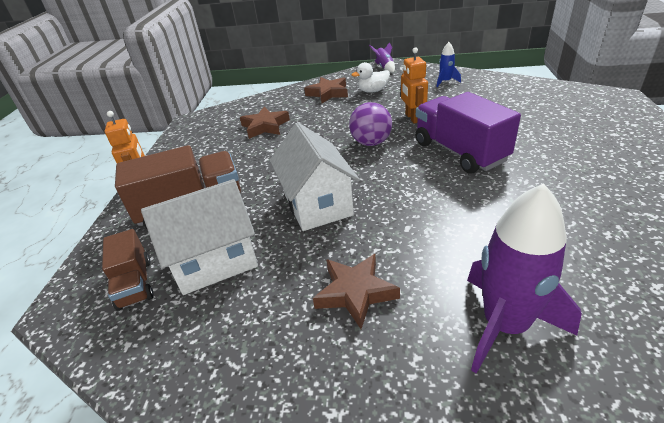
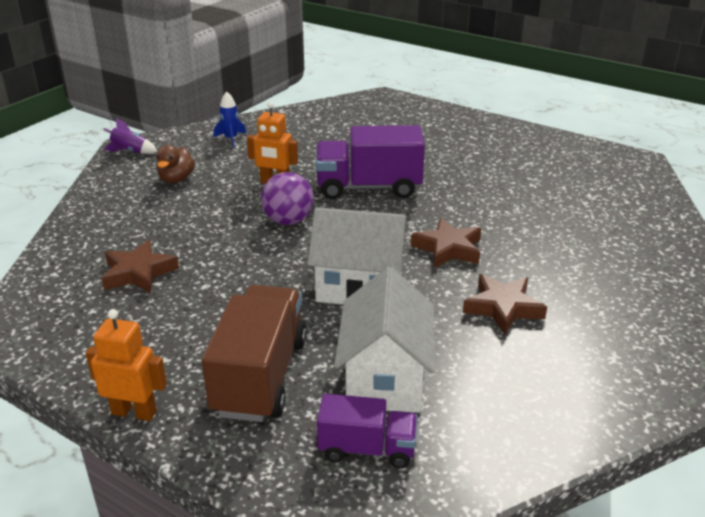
camera: 65 degrees left, 5 degrees down
(135, 284) = (367, 449): brown truck -> purple truck
(328, 93) = (128, 205): brown star -> brown star (448, 249)
(373, 91) = (176, 179): white duck -> brown duck
(505, 325) = (583, 258): purple rocket -> none

